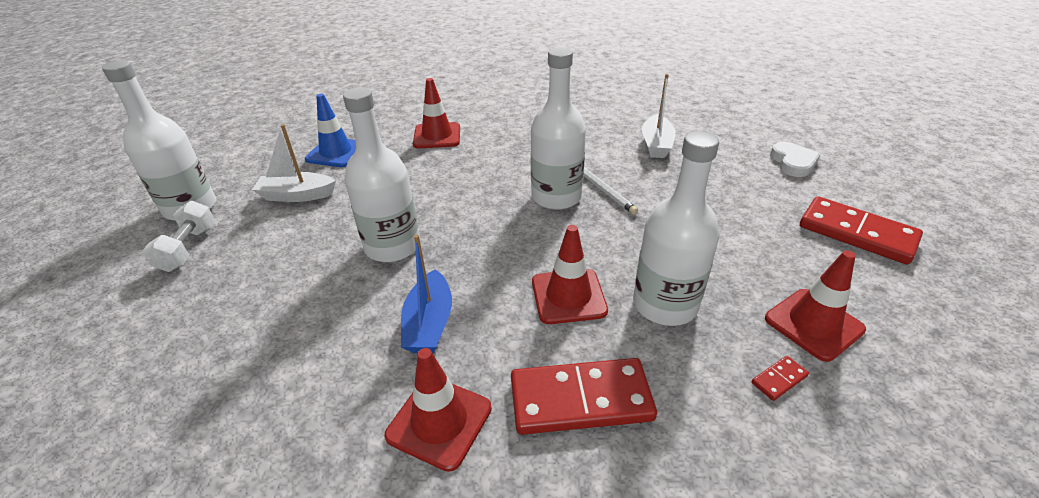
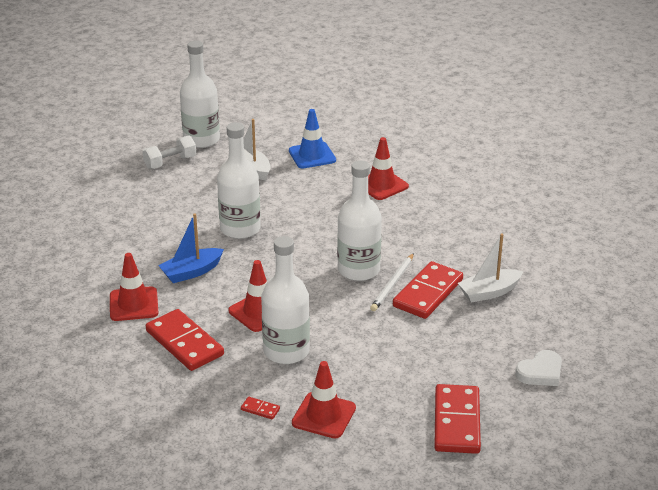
camera: 55 degrees right, 5 degrees down
(631, 173) = (428, 293): none -> red domino

